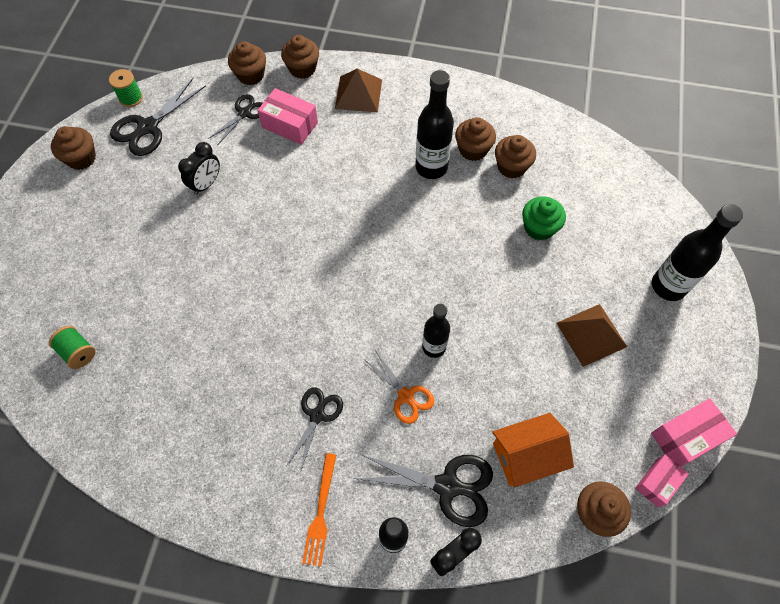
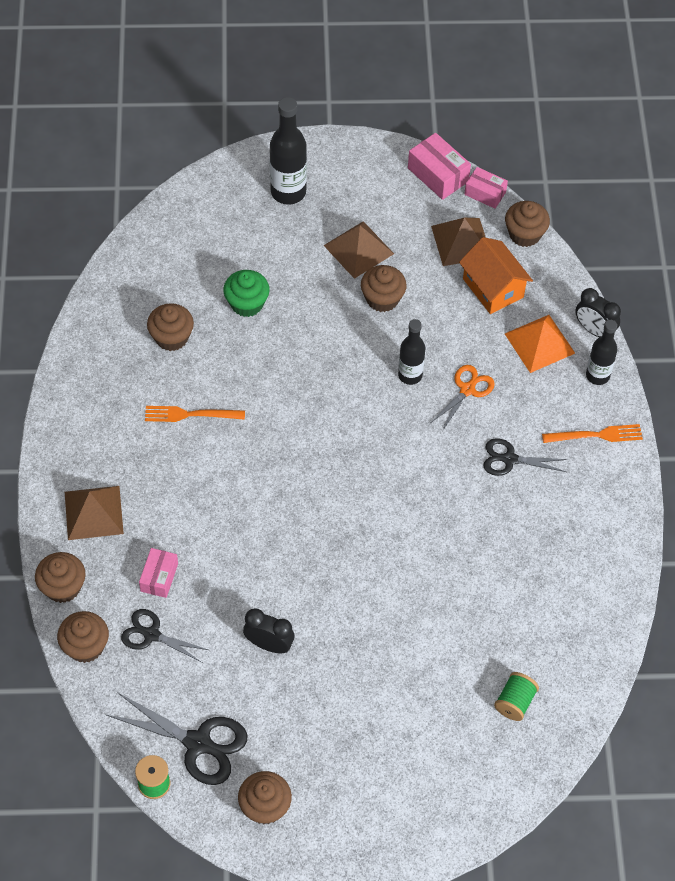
camera: 105 degrees left, 5 degrees down
(290, 125) = (159, 577): pink box -> pink box, size x0.67
(431, 167) = (190, 414): black bottle -> orange fork
(447, 486) = (539, 343): black scissors -> orange pyramid
(473, 149) = (155, 378): brown cupcake -> brown cupcake (382, 299)
(591, 438) = (461, 241): none -> brown pyramid

